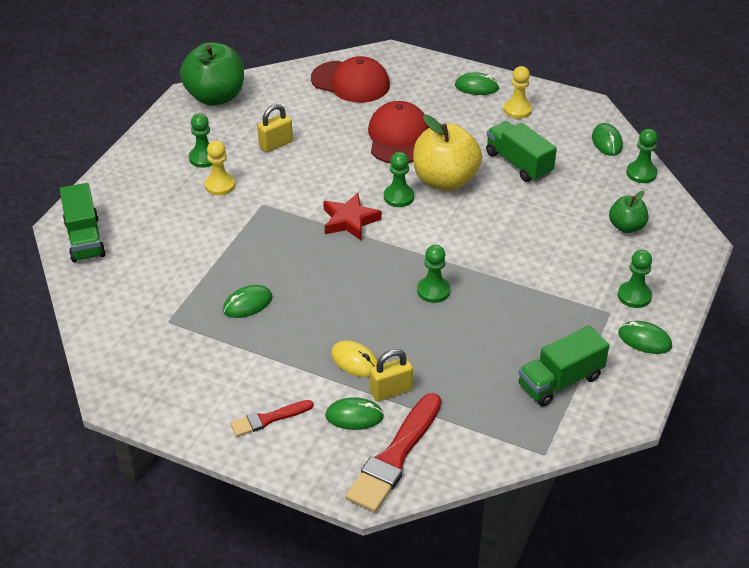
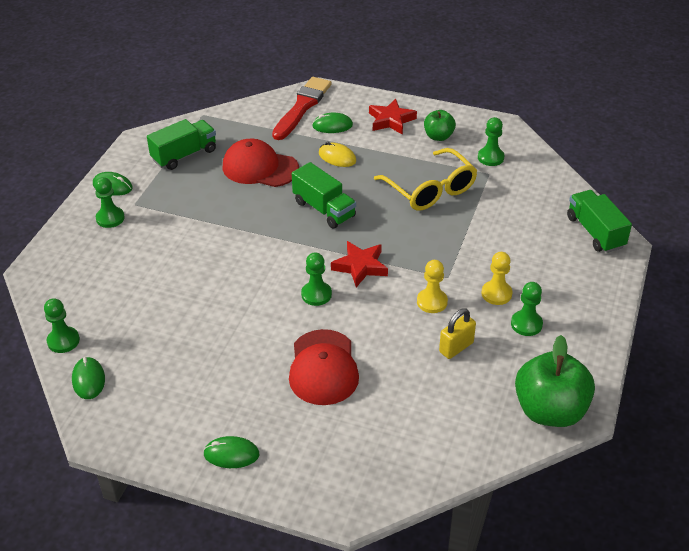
camera: 175 degrees right, 0 degrees up
(247, 304) = (431, 190): green mouse -> yellow glasses
(268, 419) = (391, 120): red brush -> red star
(350, 82) = (391, 449): red cap -> red cap (260, 168)
(391, 391) = (308, 141): yellow padlock -> none
(433, 291) = (279, 210): green pawn -> green pawn (490, 157)
(445, 180) = (270, 316): yellow apple -> none
(517, 110) = (184, 419): yellow pawn -> yellow pawn (432, 302)
(518, 163) = (192, 343): green truck -> green truck (324, 209)
(626, 227) = (98, 280): green apple -> green apple (438, 136)

